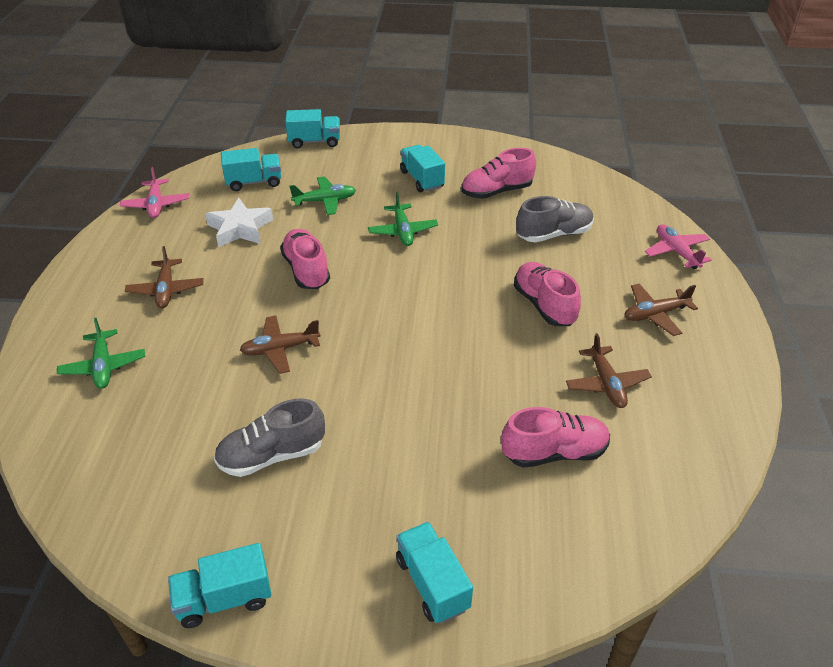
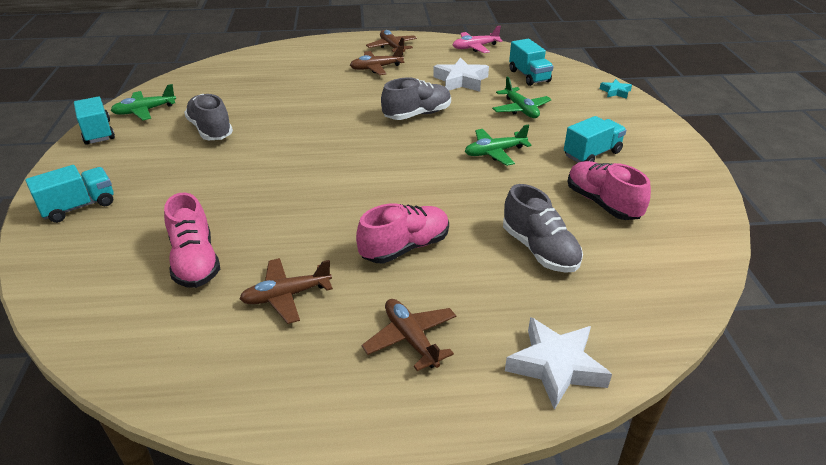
camera: 80 degrees right, 5 degrees down
(103, 366) = (295, 64): green plane -> green plane (144, 111)
(280, 349) = (318, 117): brown plane -> brown plane (392, 47)
(306, 270) = (417, 114): pink shoe -> grey shoe
(314, 141) = (615, 92): turquoise truck -> turquoise star
(676, 252) = (556, 366): pink plane -> white star

